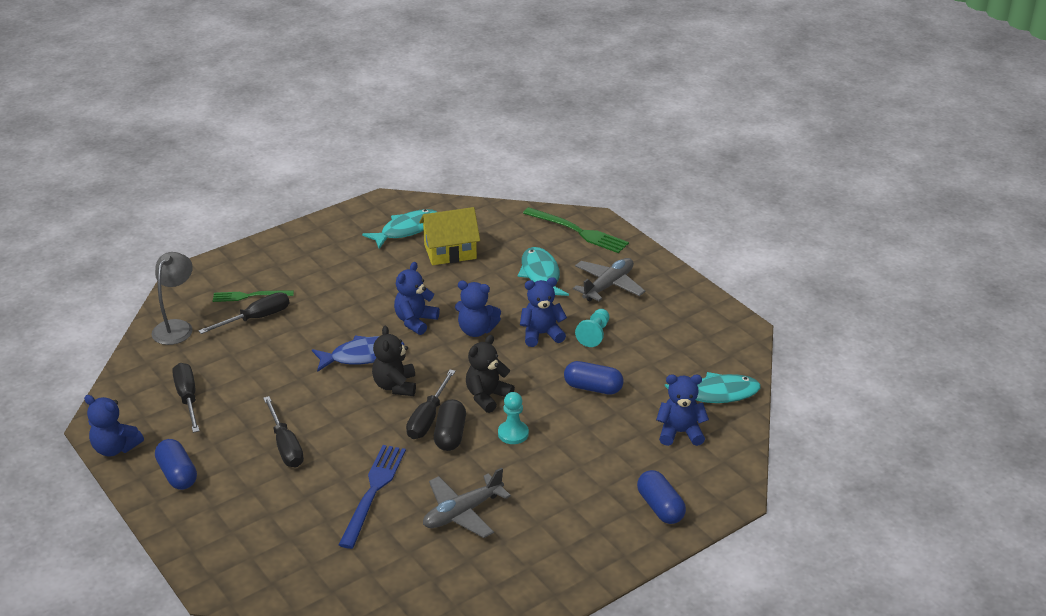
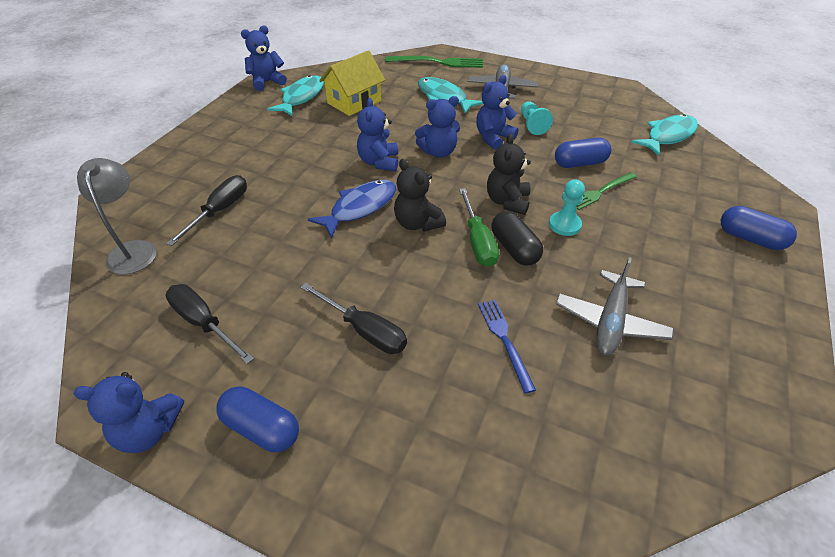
camera: 30 degrees left, 10 degrees up
(249, 296) = (196, 193): green fork -> green fork (601, 192)
(373, 491) = (504, 340): blue fork -> blue fork, size x0.65
(428, 418) = (478, 241): black screwdriver -> green screwdriver
(680, 432) = (682, 173): blue teddy bear -> blue teddy bear (267, 82)

